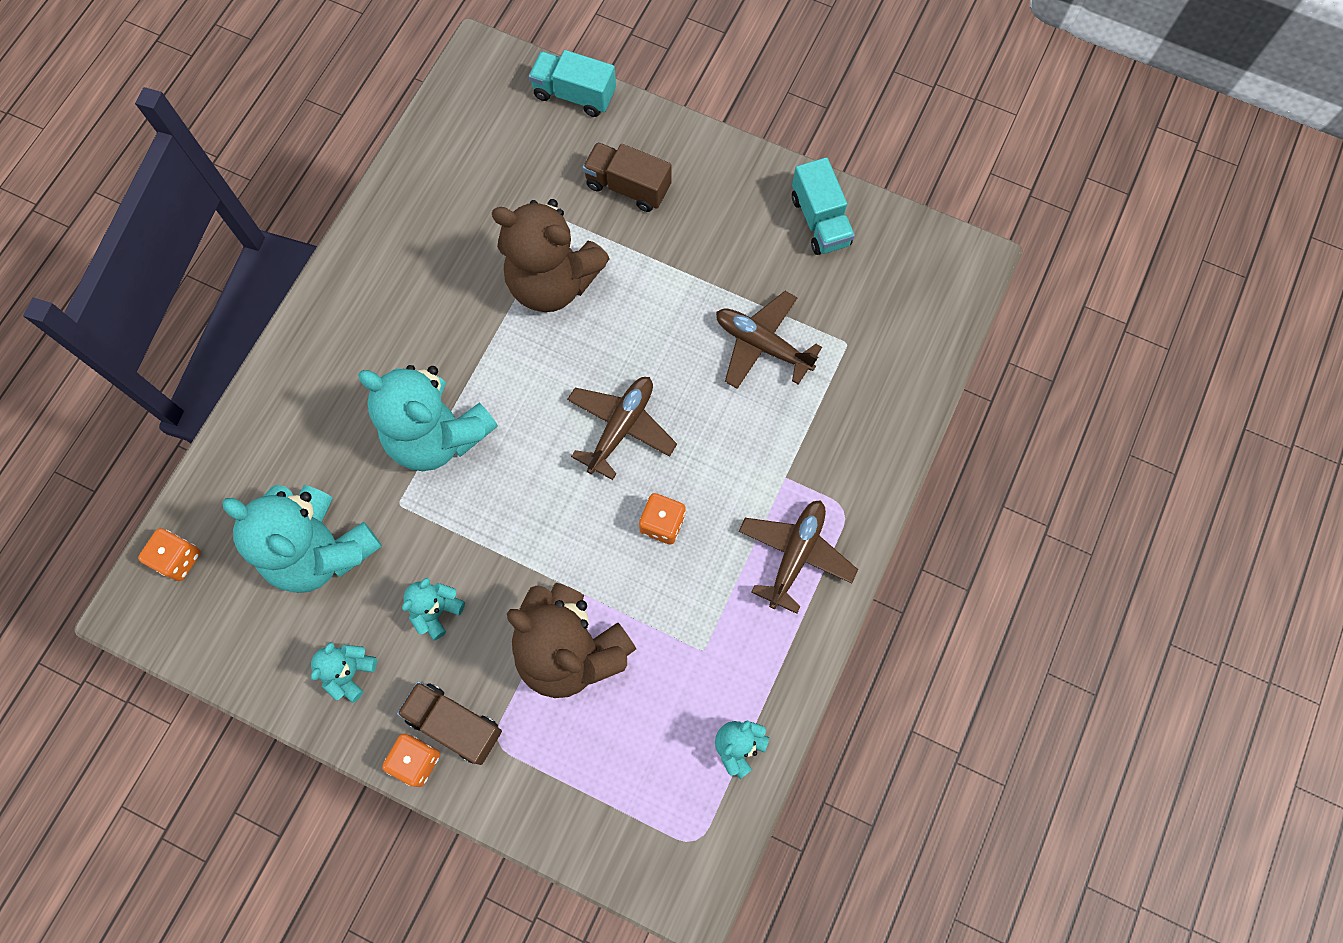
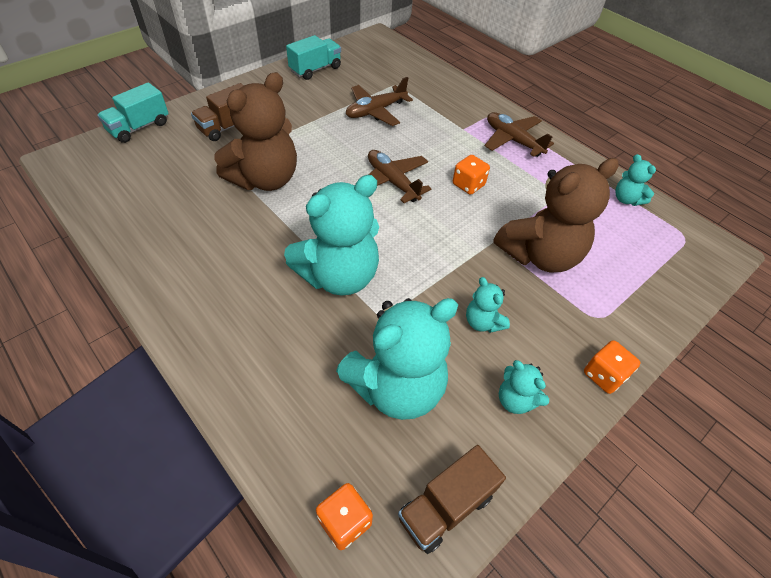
camera: 70 degrees left, 20 degrees down
(454, 724) = (579, 340): brown truck -> brown truck (445, 506)
(820, 221) = (315, 69): turquoise truck -> turquoise truck turned 45 degrees counterclockwise

